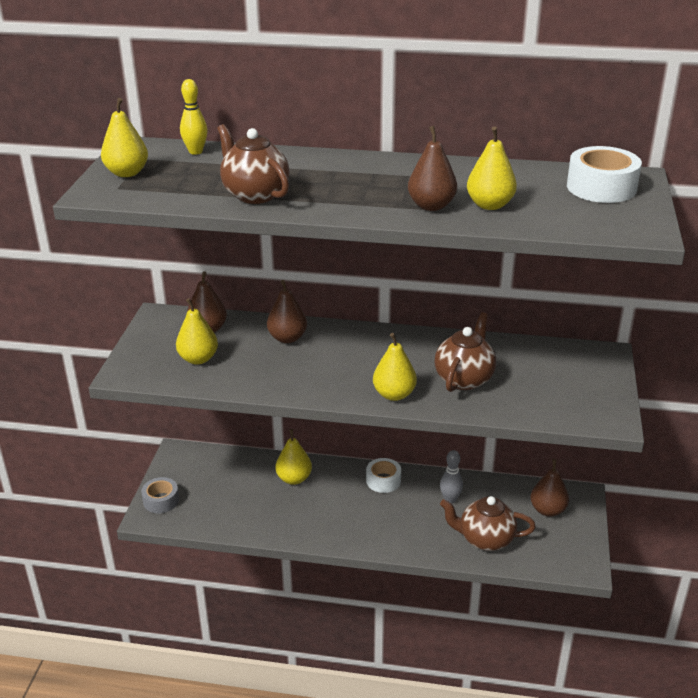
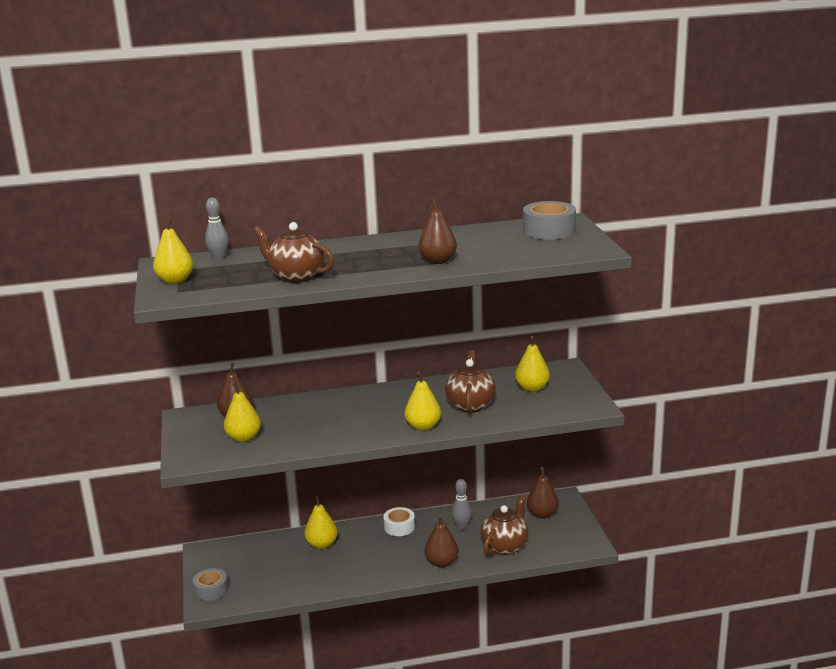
camera: 20 degrees left, 10 degrees down
(195, 152) = (219, 258): yellow bowling pin -> grey bowling pin
(287, 338) = (309, 408): brown pear -> brown pear (441, 562)
(485, 539) = (505, 546): brown teapot -> brown teapot turned 135 degrees clockwise
(489, 205) = (479, 253): yellow pear -> yellow pear (532, 388)
(601, 187) = (549, 230): white tape -> grey tape

